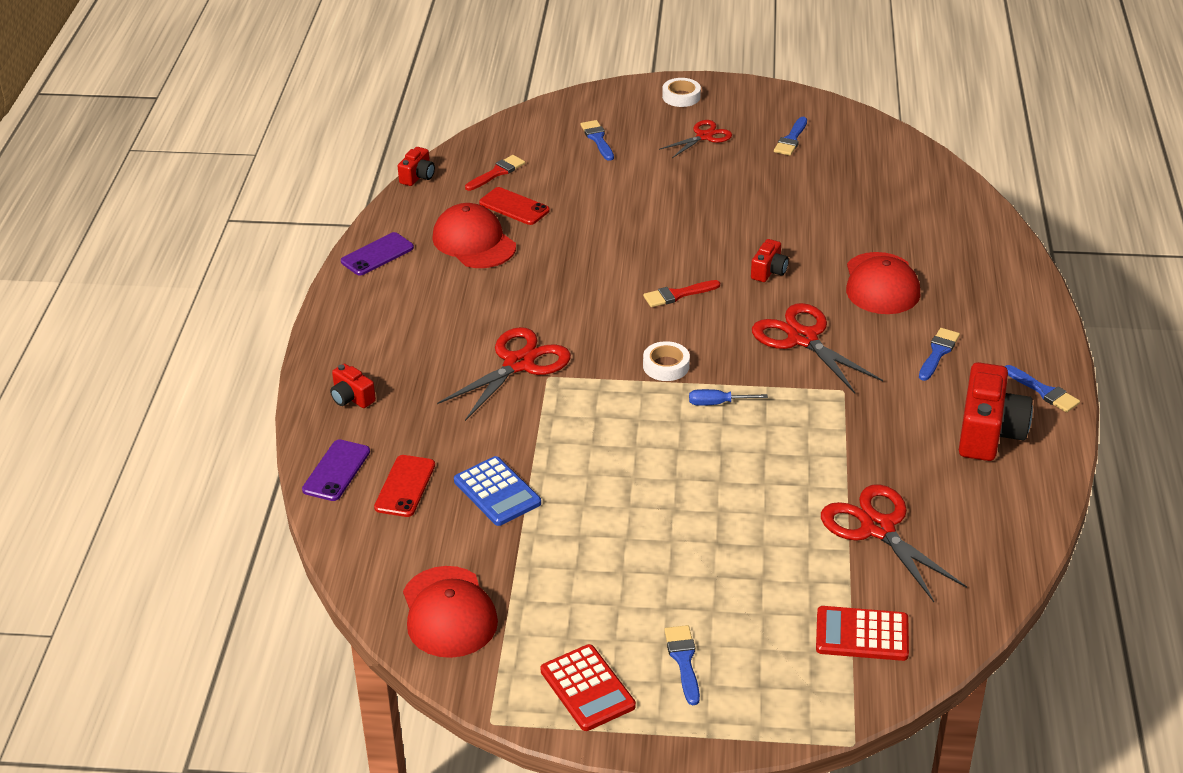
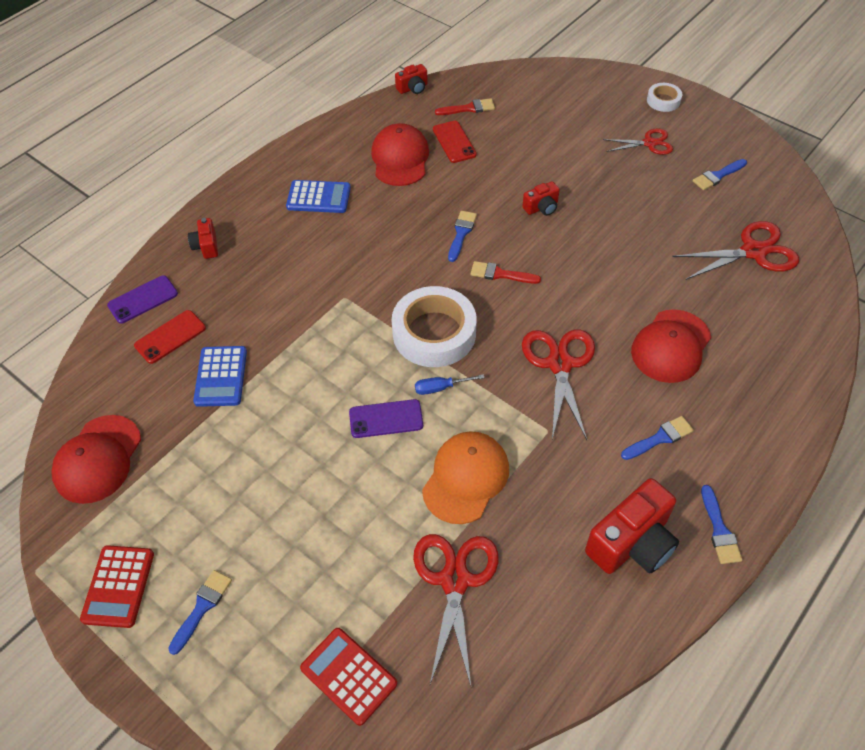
camera: 35 degrees right, 15 degrees up
(377, 254) = (329, 139): purple phone -> purple phone (386, 419)
(425, 308) = (318, 197): none -> blue calculator
(519, 364) = (335, 276): red scissors -> red scissors (753, 252)
(597, 139) = (566, 111): blue brush -> blue brush (461, 233)
(666, 366) = (434, 333): white tape -> white tape, size x2.04
(717, 403) = (441, 388): blue screwdriver -> blue screwdriver turned 45 degrees counterclockwise
(769, 271) = (589, 288): red camera -> red camera (541, 207)
(811, 456) = (466, 478): none -> orange cap

